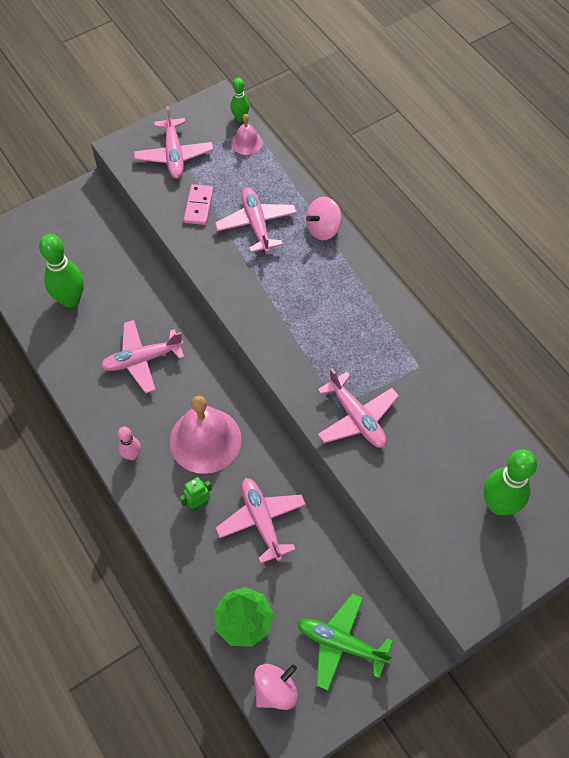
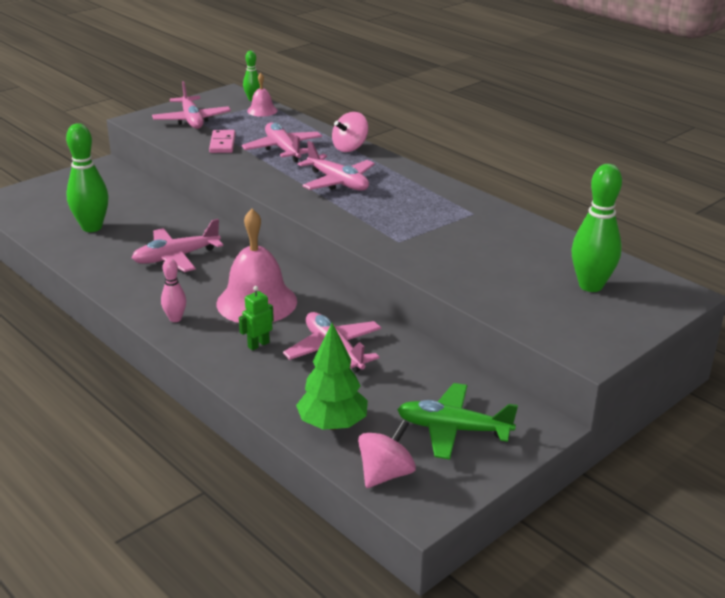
camera: 10 degrees left, 30 degrees down
(356, 418) = (420, 246): pink plane -> pink plane (338, 182)

